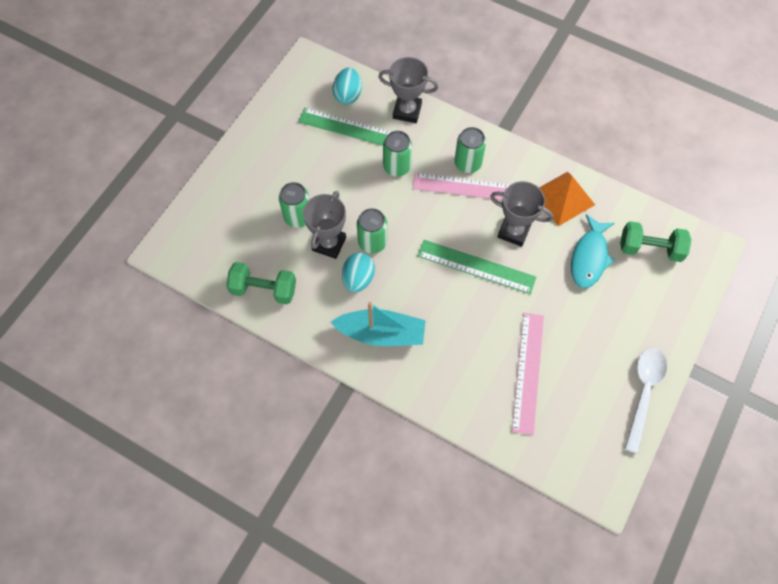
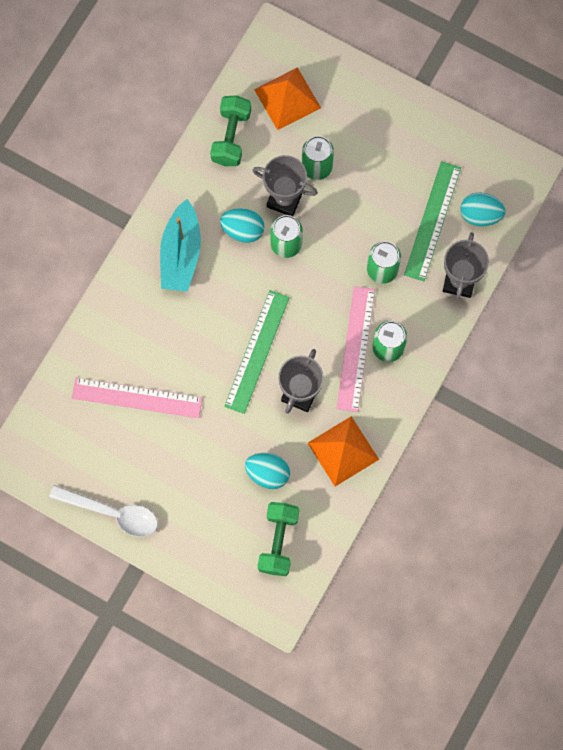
camera: 90 degrees right, 10 degrees up
(228, 241) = (287, 98): none -> orange pyramid
(589, 257) = (268, 473): turquoise fish -> turquoise egg

